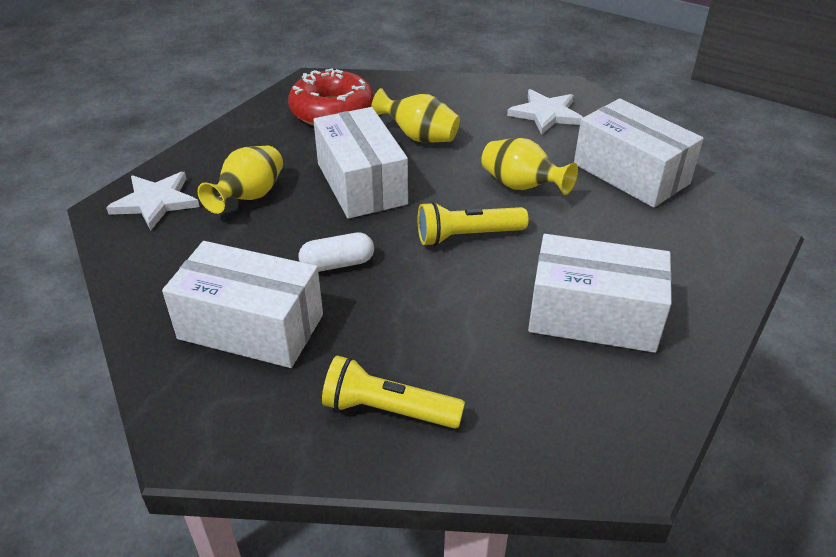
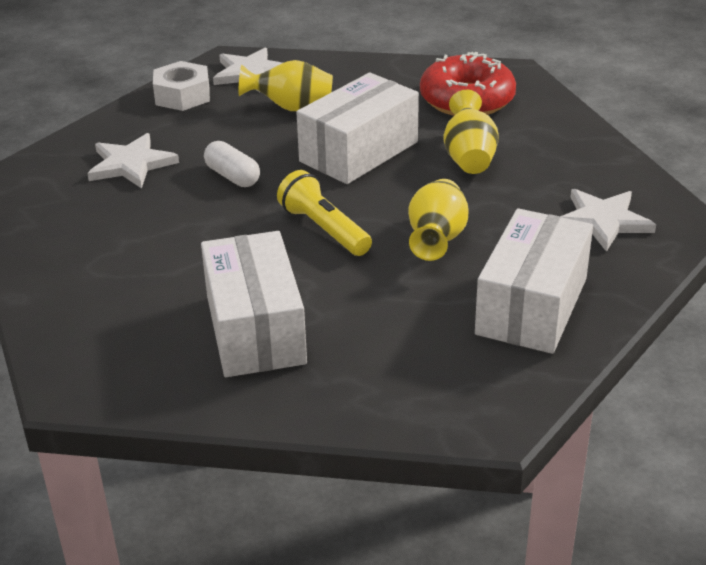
camera: 65 degrees right, 5 degrees down
(148, 256) = (182, 96): none -> white nut
(251, 326) = (131, 164): white box -> white star
(388, 410) = (75, 251): yellow flashlight -> none

